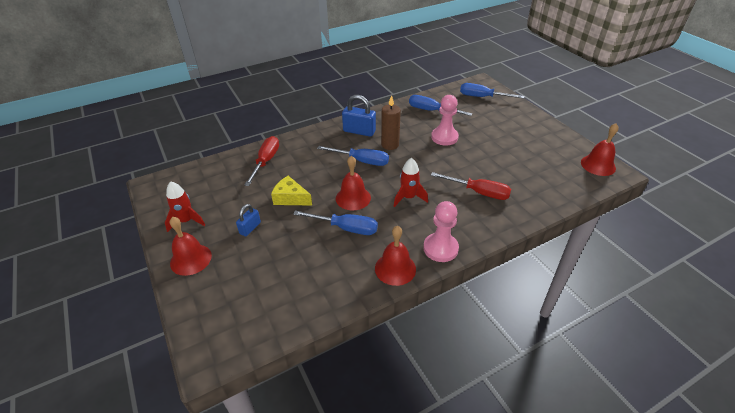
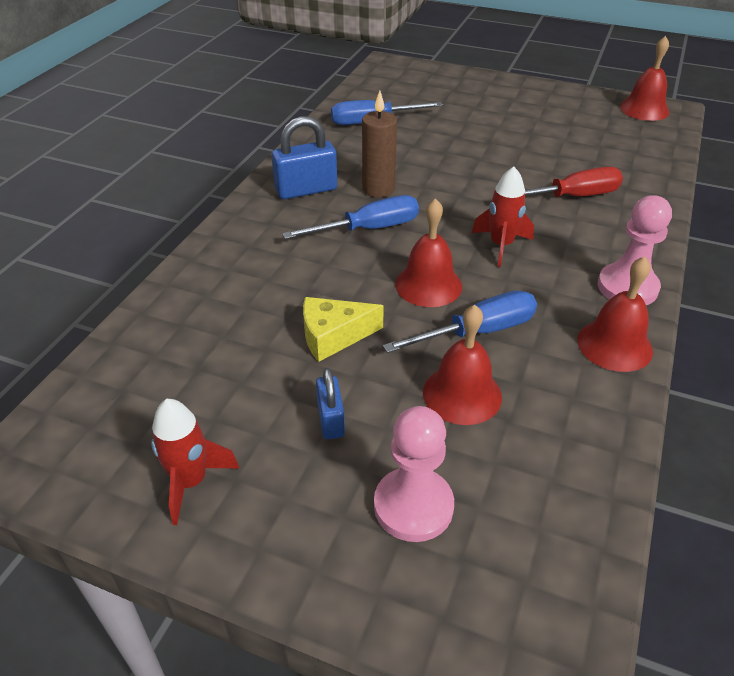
camera: 40 degrees left, 0 degrees up
(191, 259) = (294, 539): red bell -> red bell (462, 394)
(266, 161) = (209, 303): red screwdriver -> none
(444, 137) = (437, 148): pink pawn -> pink pawn (413, 506)
(482, 97) = (415, 81): blue screwdriver -> none

